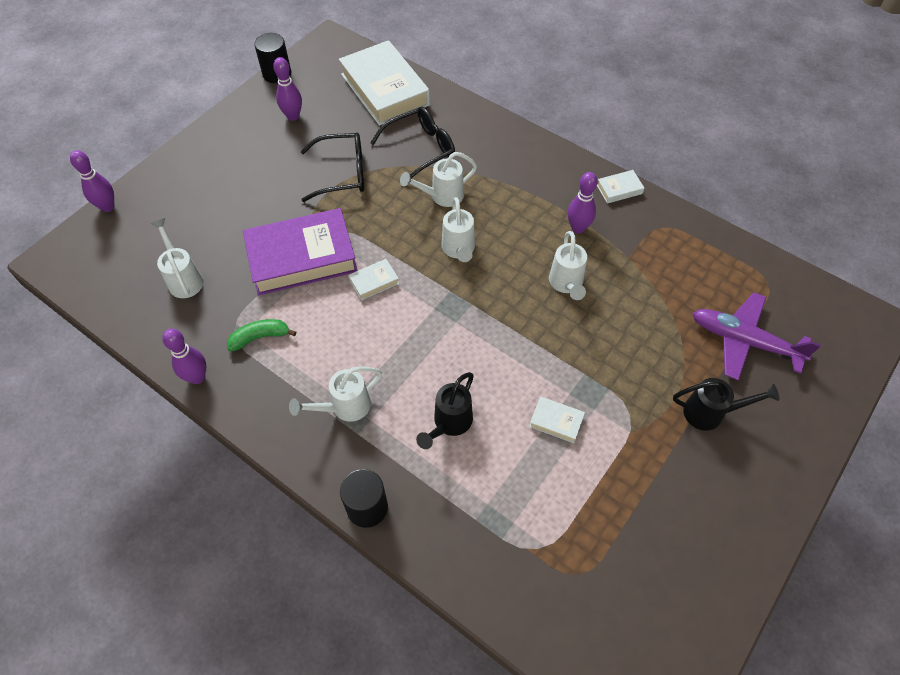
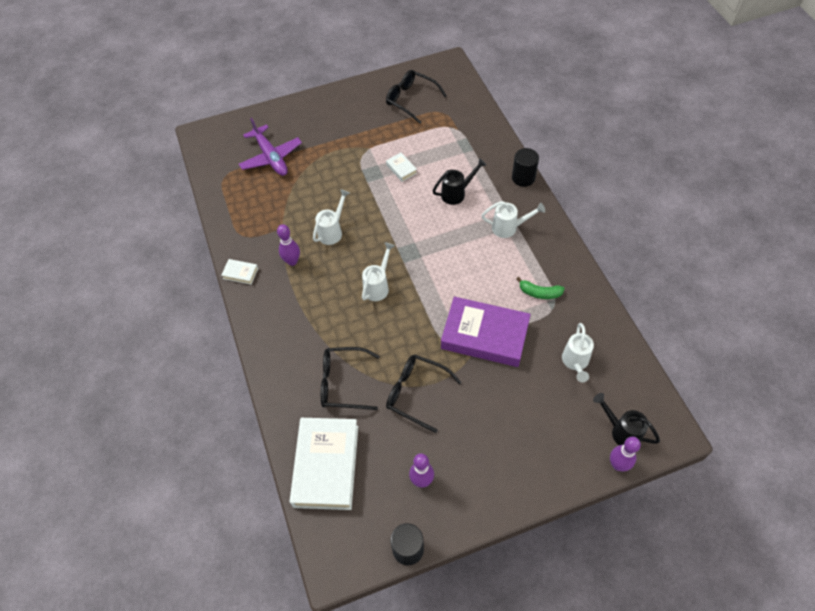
camera: 145 degrees left, 0 degrees up
(197, 377) = (589, 287): purple bowling pin -> none
(374, 282) = (447, 293): white book -> none
(441, 196) = (359, 332): white watering can -> none
(650, 571) = (411, 99): none -> black glasses
(711, 413) = (323, 137): black watering can -> black watering can (621, 431)

